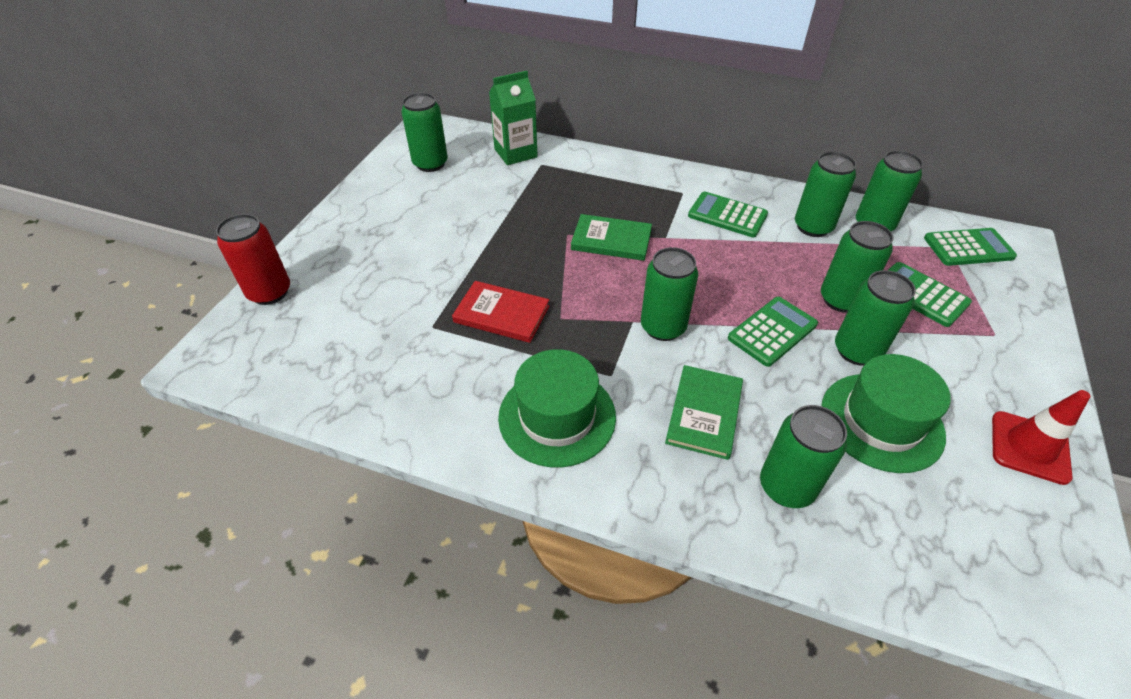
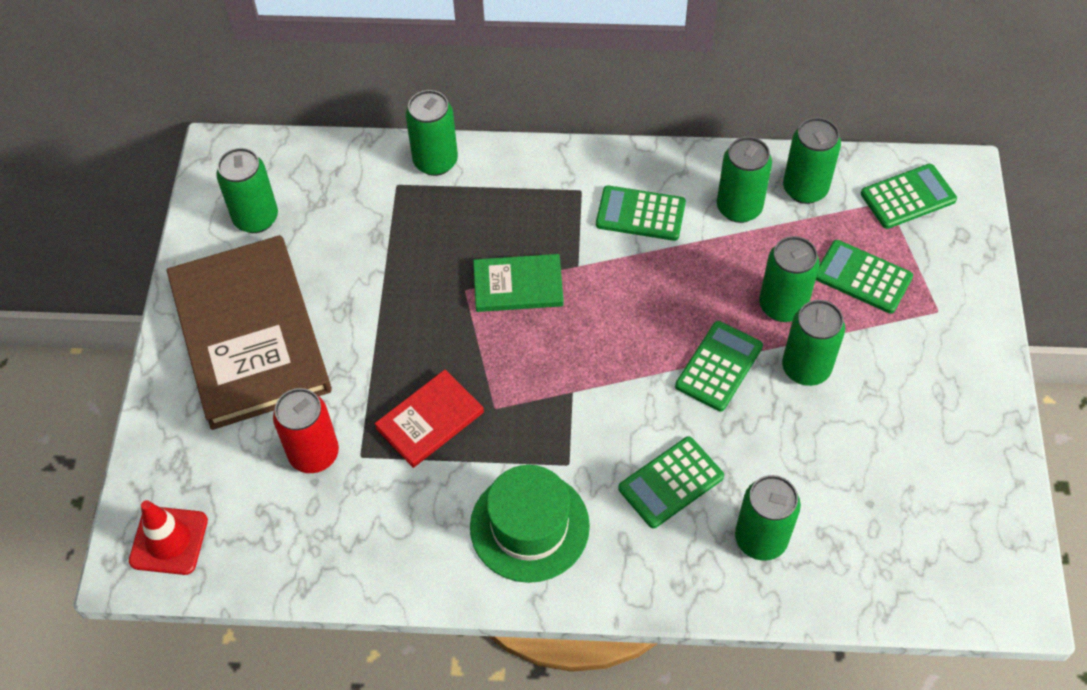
camera: 15 degrees left, 10 degrees up
(269, 292) = (155, 461): red can -> red can (314, 454)
(388, 228) = (250, 335): none -> brown book
(501, 314) = (430, 420): red book -> red book turned 45 degrees counterclockwise
(515, 153) = (357, 173): green carton -> none
(663, 327) = (606, 391): green can -> green can (435, 161)
(704, 413) = (671, 482): green book -> green calculator
(881, 421) = (838, 445): green hat -> none
(1029, 447) = (971, 436): red traffic cone -> red traffic cone (169, 540)

